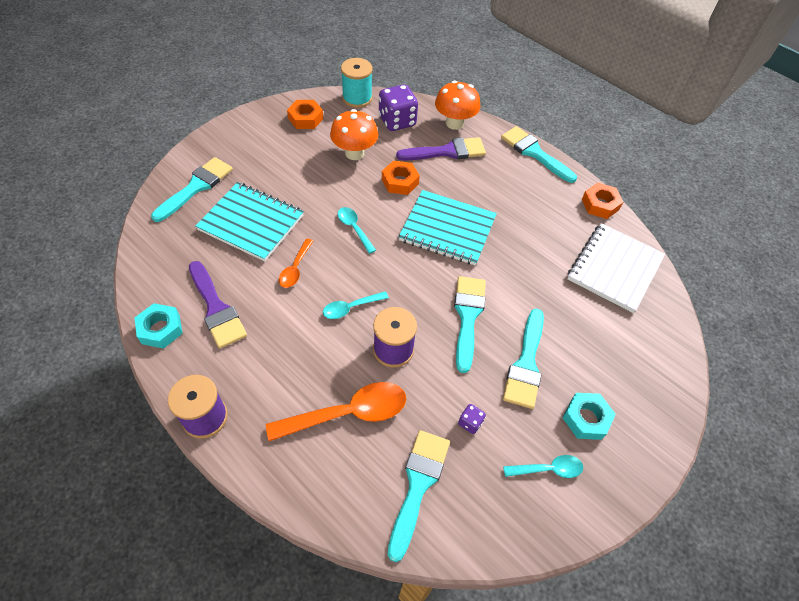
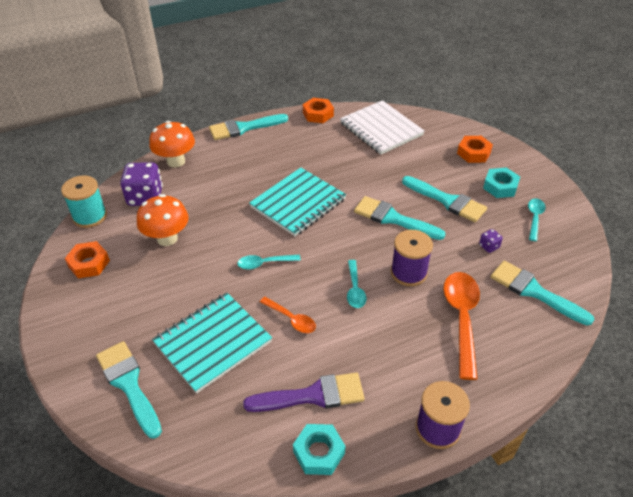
camera: 65 degrees left, 10 degrees down
(400, 181) = (225, 217): orange nut -> orange nut (473, 153)
(447, 151) = (208, 176): purple brush -> none

